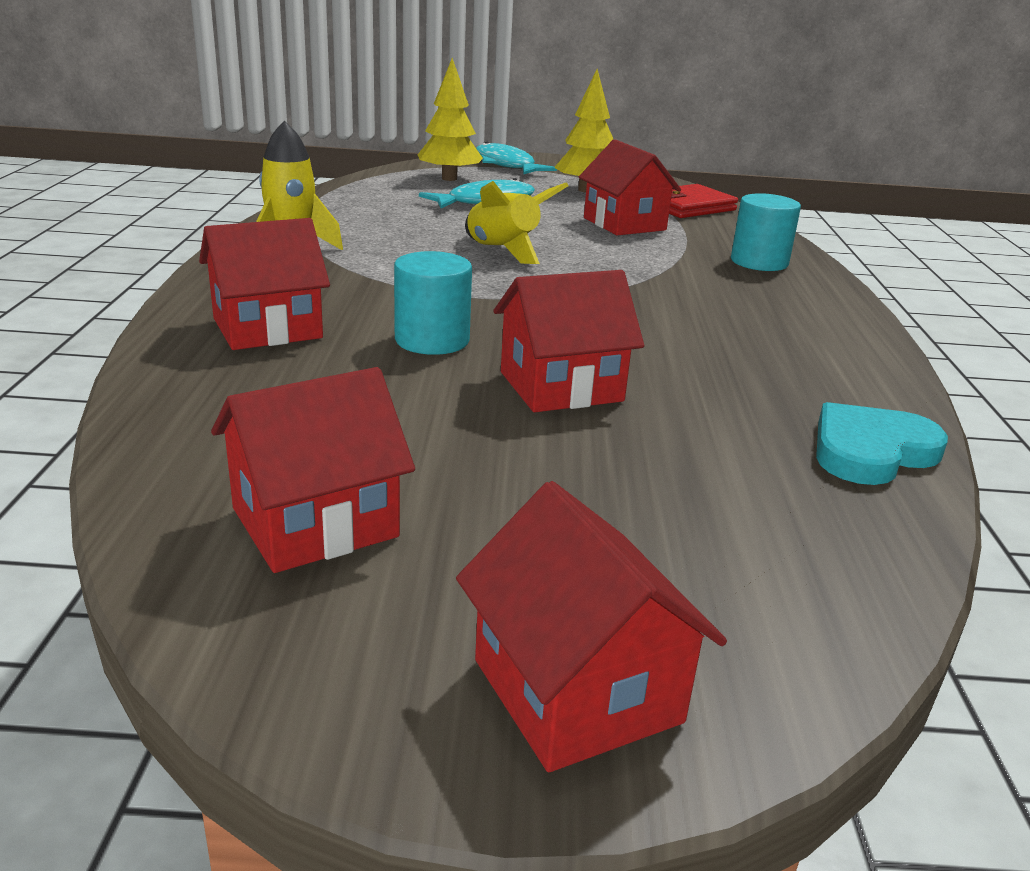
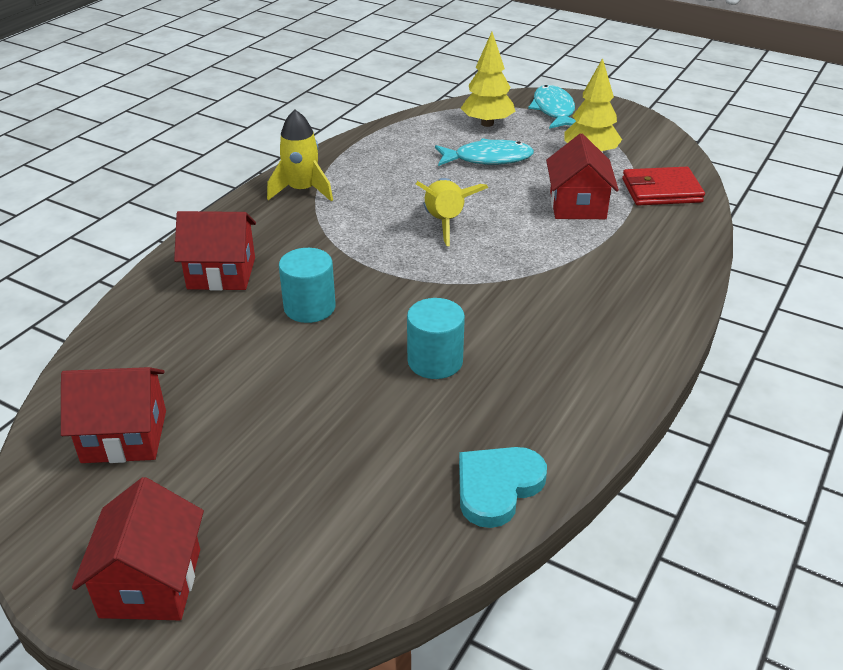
camera: 30 degrees right, 10 degrees up
(561, 386) = (350, 371): red house -> none
(759, 262) = (645, 274): turquoise cylinder -> turquoise cylinder (435, 361)
(871, 451) = (497, 487): turquoise heart -> turquoise heart turned 45 degrees counterclockwise

